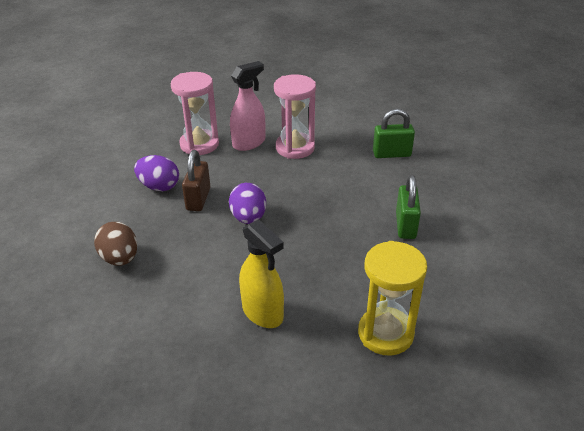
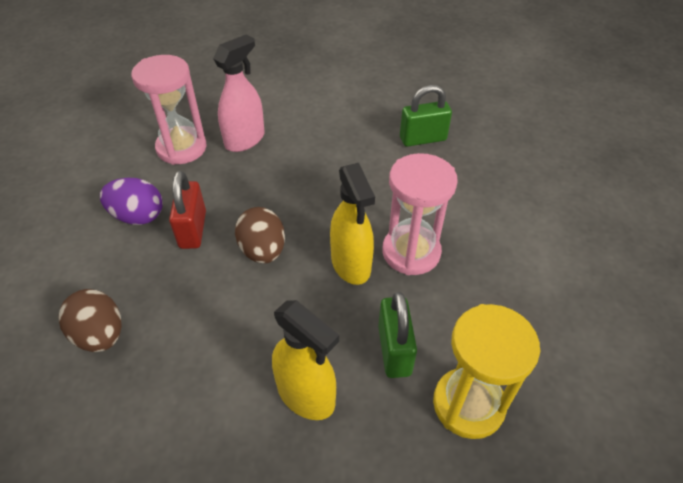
camera: 10 degrees left, 10 degrees up
(198, 199) = (193, 229): brown padlock -> red padlock
(248, 218) = (263, 251): purple egg -> brown egg
(295, 148) = (304, 141): pink hourglass -> pink hourglass (411, 252)
(314, 233) = (351, 264): none -> yellow spray bottle
(405, 225) = (460, 239): green padlock -> green padlock (394, 350)

